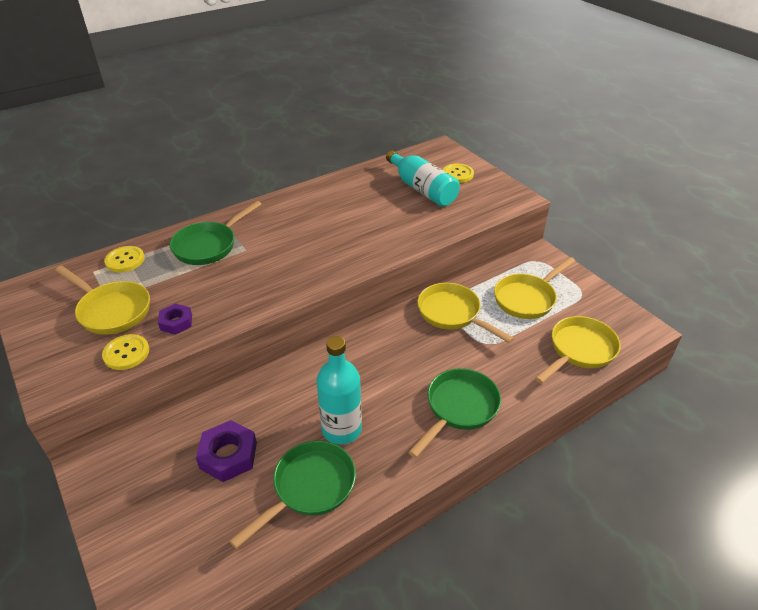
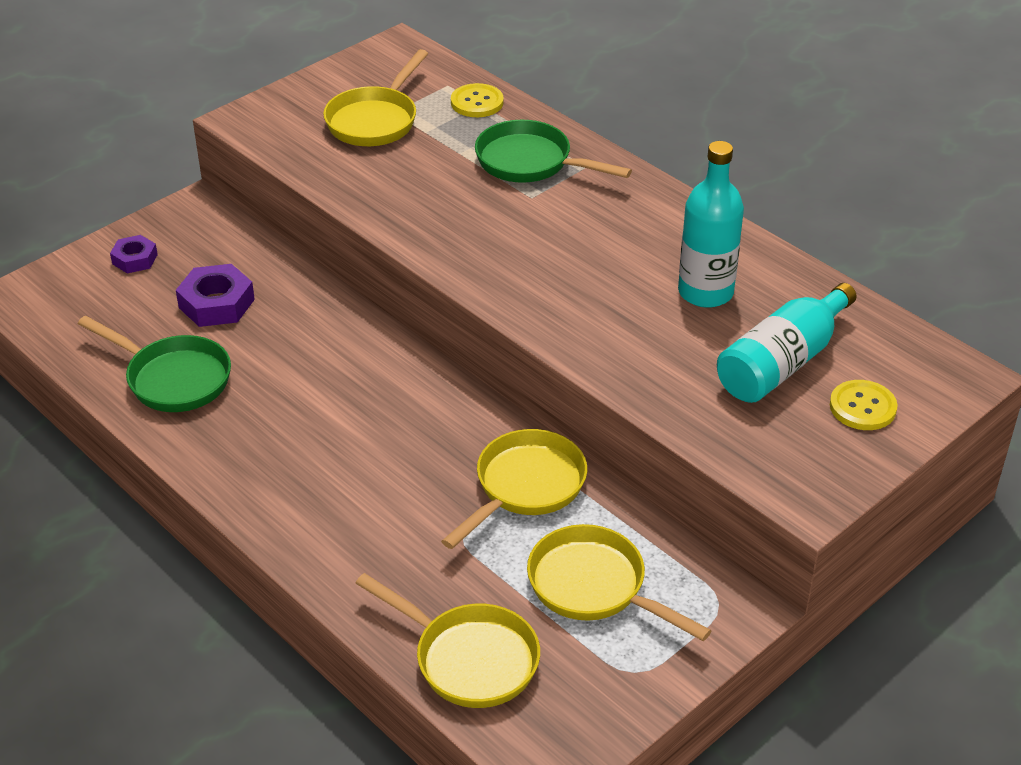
camera: 80 degrees right, 0 degrees up
(126, 353) = (302, 152): yellow button -> none
(176, 322) = (362, 174): purple nut -> purple nut (135, 259)
(341, 429) = (265, 392): turquoise bottle -> turquoise bottle (705, 292)
(459, 408) = (315, 507): green pan -> none

